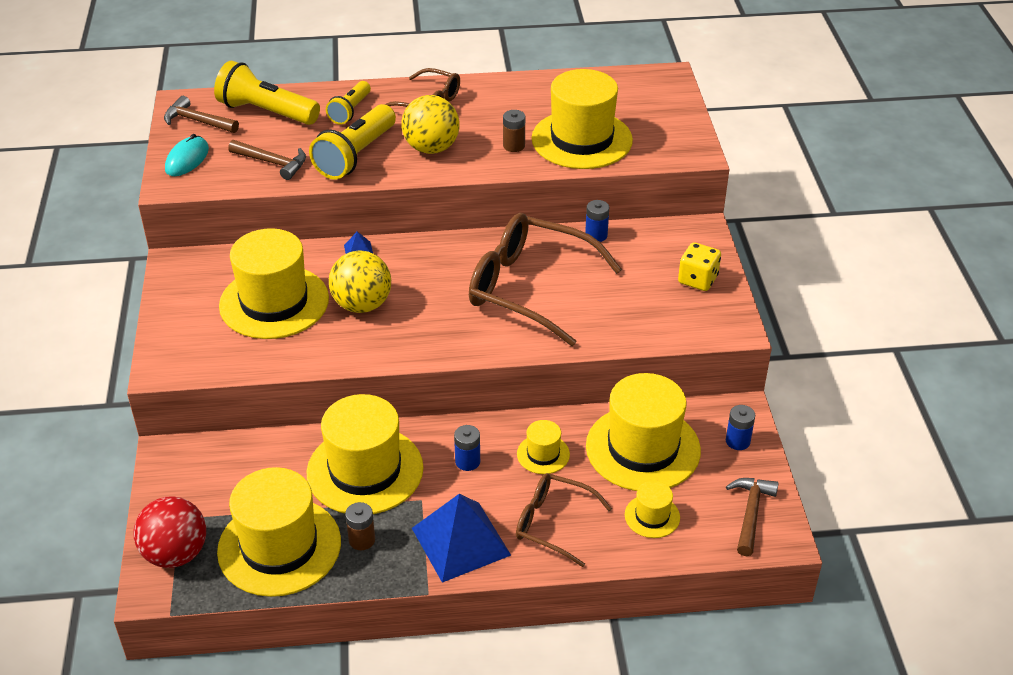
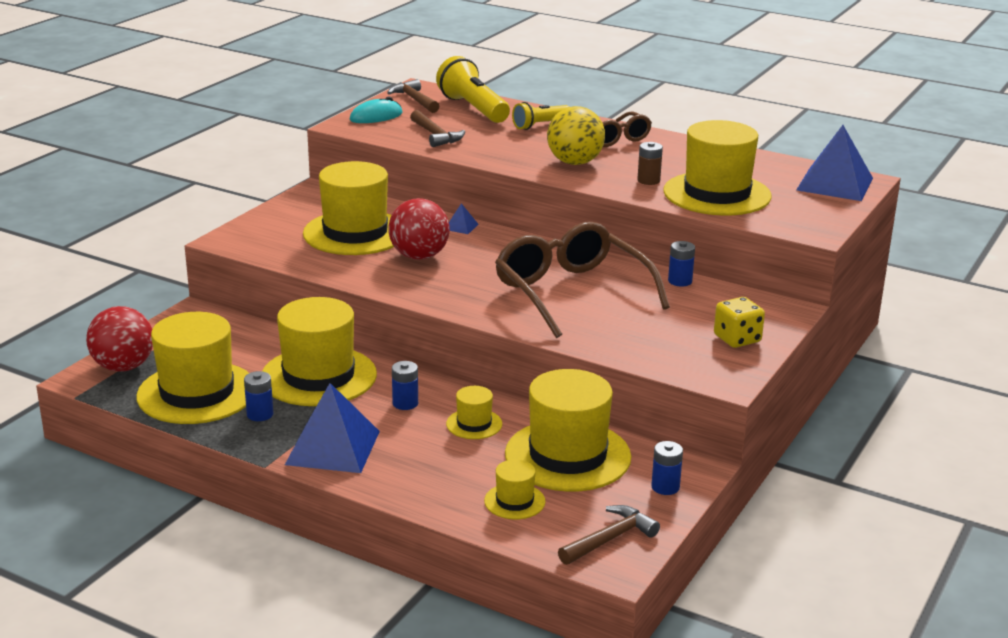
camera: 35 degrees right, 15 degrees down
(356, 156) = (506, 149): yellow flashlight -> none
(362, 305) = (419, 256): yellow ball -> red ball
(362, 540) = (260, 414): brown battery -> blue battery
(553, 523) = (422, 469): brown glasses -> none
(653, 89) = (835, 184): none -> blue pyramid

